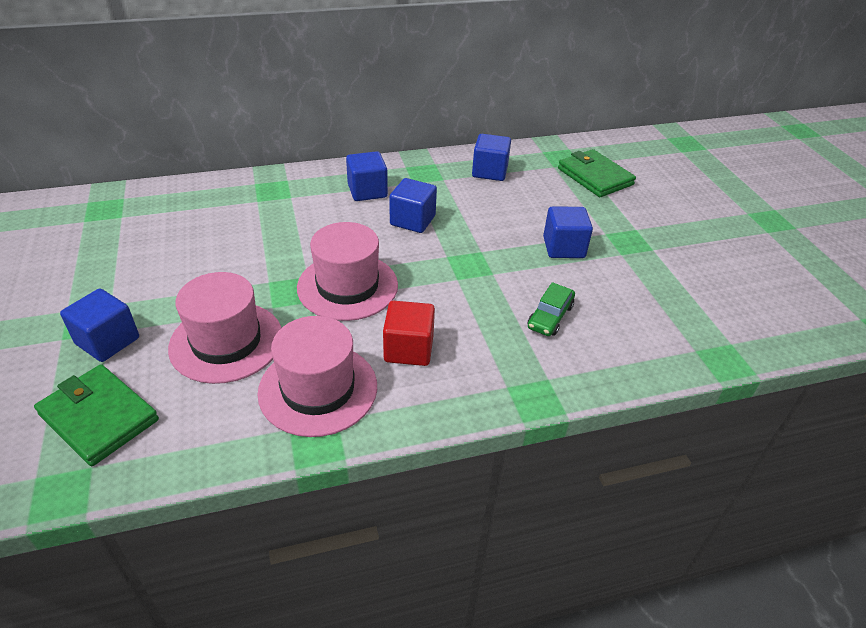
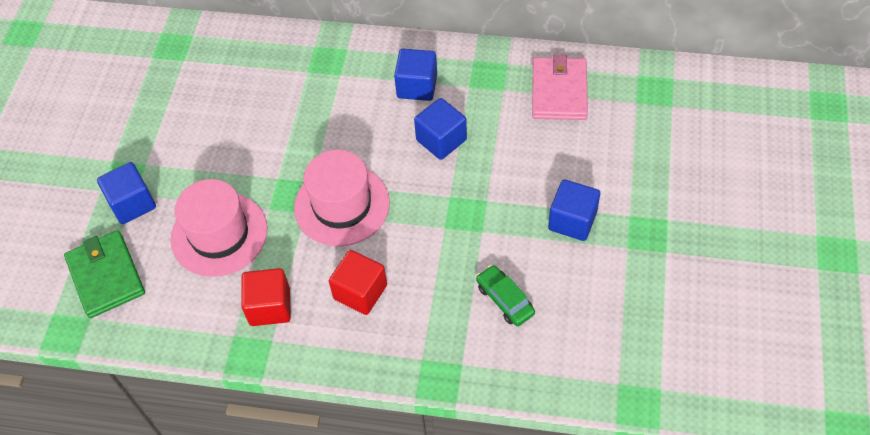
camera: 30 degrees right, 15 degrees up
(318, 389) = (270, 306): pink hat -> red cube
(489, 171) = (559, 91): blue cube -> pink wallet
(550, 316) = (505, 299): green car -> green car turned 90 degrees clockwise
(595, 176) = (673, 130): green wallet -> none

